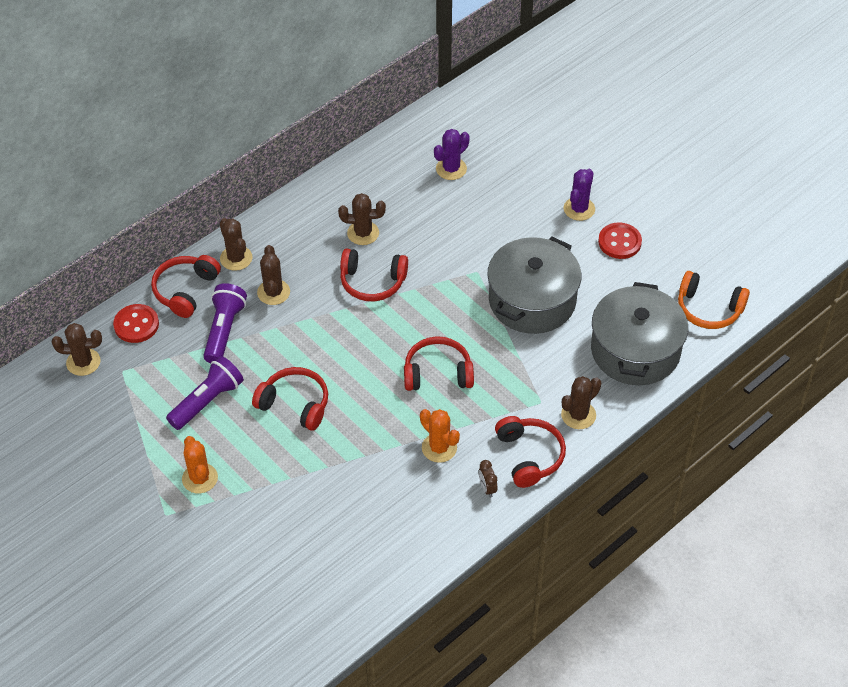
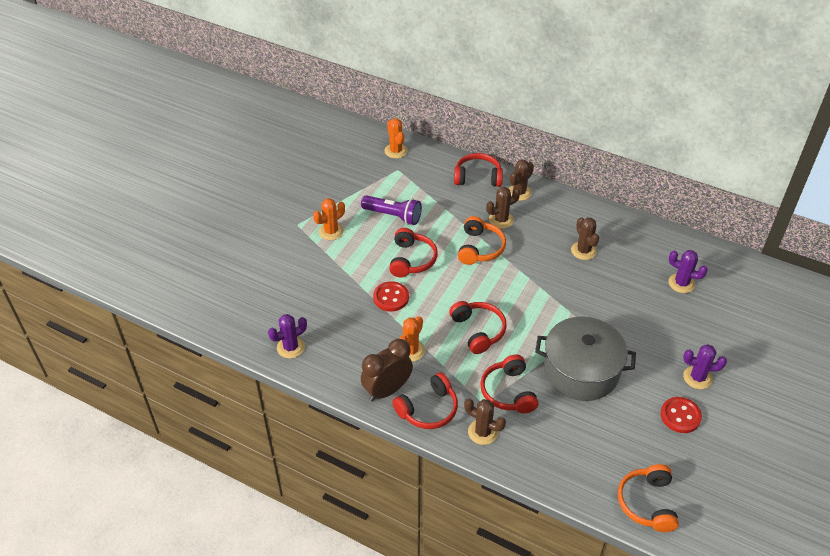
camera: 70 degrees right, 5 degrees down
(83, 362) = (396, 151): brown cactus -> orange cactus
(136, 325) = (437, 164): red button -> red button (391, 297)
(224, 330) = (455, 206): purple flashlight -> none
(310, 329) = (480, 248): none -> orange headphones
(372, 282) = (541, 269): red headphones -> red headphones (508, 392)
(381, 573) = (290, 347): none -> purple cactus
(487, 488) = (387, 390): brown clock -> brown clock, size x2.28
(635, 350) = (570, 456): grey pot -> none

